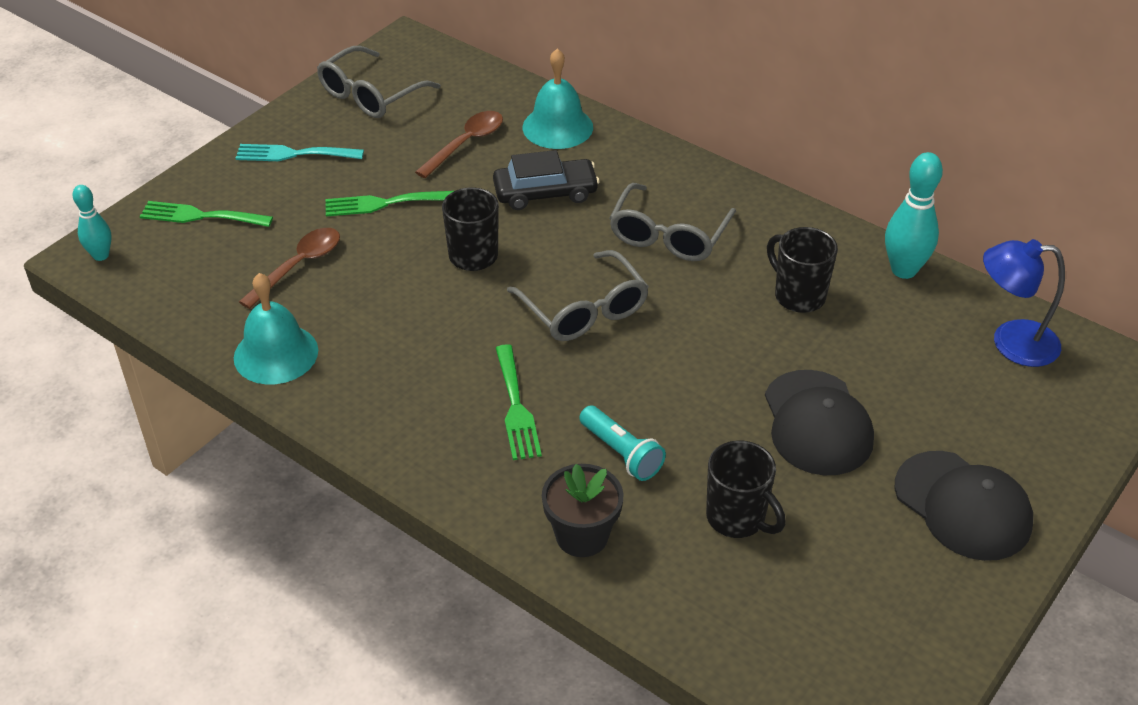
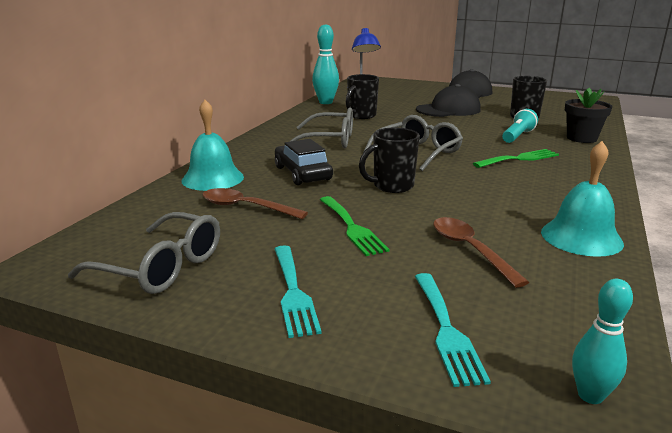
camera: 105 degrees left, 20 degrees down
(200, 216) = (446, 330): green fork -> turquoise fork
(298, 266) = (470, 250): brown spoon -> brown spoon turned 45 degrees clockwise

